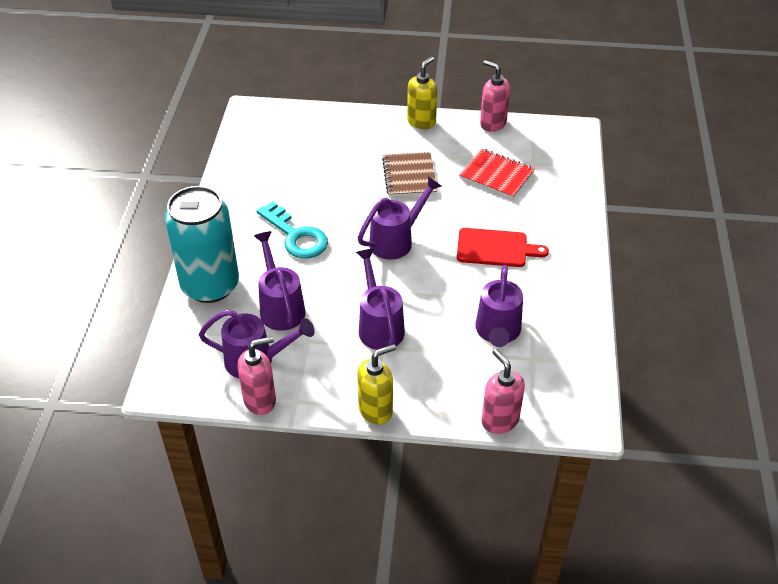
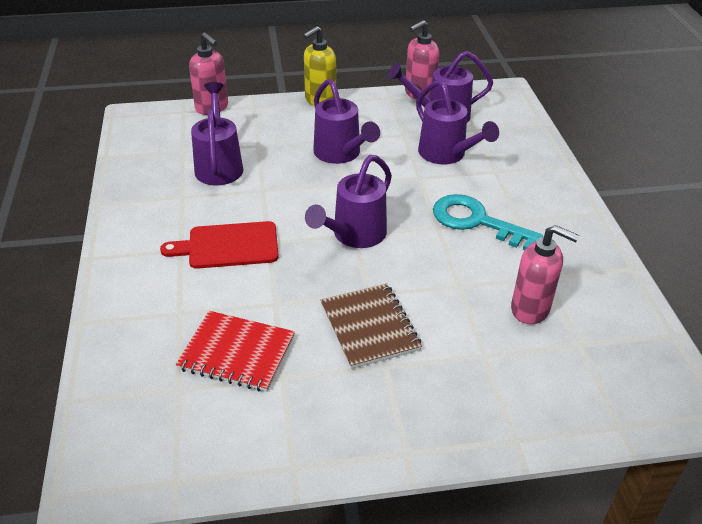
camera: 165 degrees right, 5 degrees down
(210, 285) = (530, 162): turquoise can -> none
(421, 122) = (386, 442): yellow soap dispenser -> none
(492, 124) = (254, 465): pink soap dispenser -> pink soap dispenser (530, 309)

